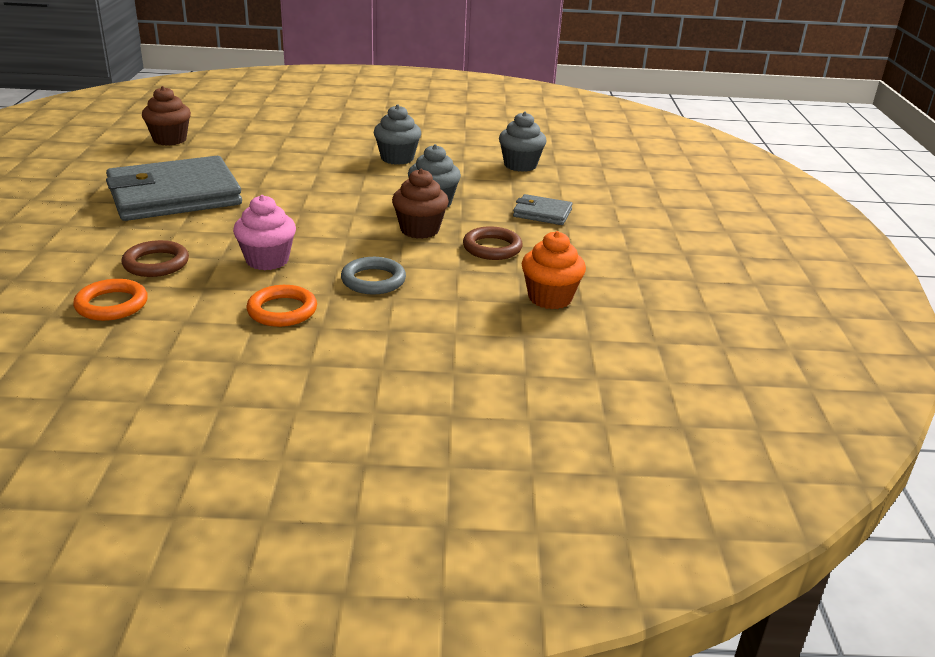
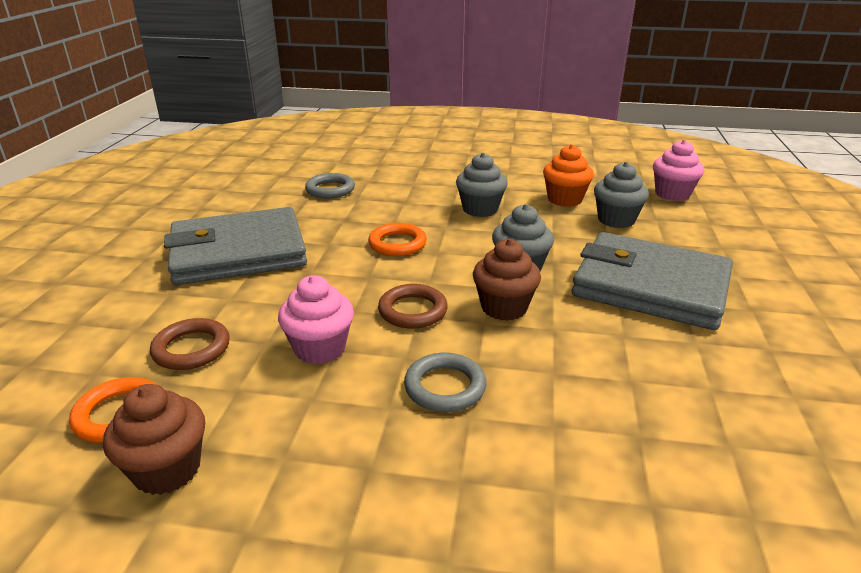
camera: 10 degrees right, 0 degrees up
(170, 140) = (252, 184): brown cupcake -> brown cupcake (167, 469)
(250, 143) = (330, 189): none -> grey ring
(282, 311) = (324, 436): orange ring -> orange ring (397, 244)
(492, 248) = (594, 338): brown ring -> brown ring (413, 311)
(542, 213) = (650, 287): grey wallet -> grey wallet, size x2.22
(550, 298) = (680, 430): orange cupcake -> orange cupcake (565, 199)
(573, 144) = (672, 194): none -> pink cupcake

